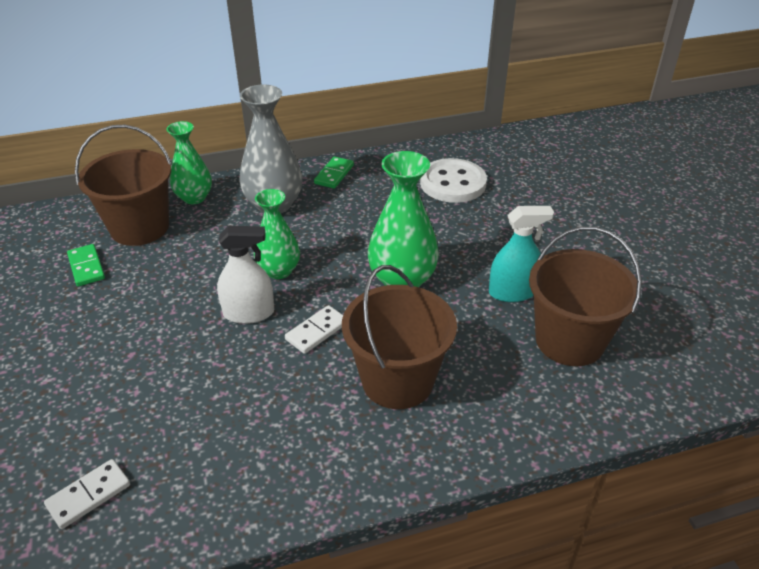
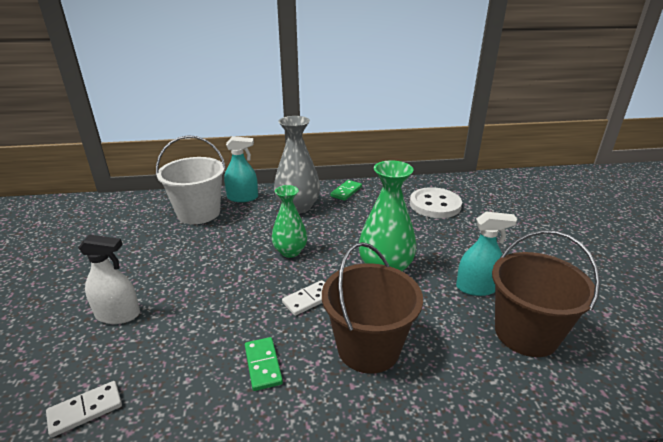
camera: 10 degrees right, 10 degrees down
(86, 267) = (152, 235): green domino -> green domino (263, 365)
(140, 228) = (198, 213): brown bucket -> white bucket
(194, 198) = (242, 197): green vase -> turquoise spray bottle
(249, 313) = (259, 279): white spray bottle -> white spray bottle (118, 314)

